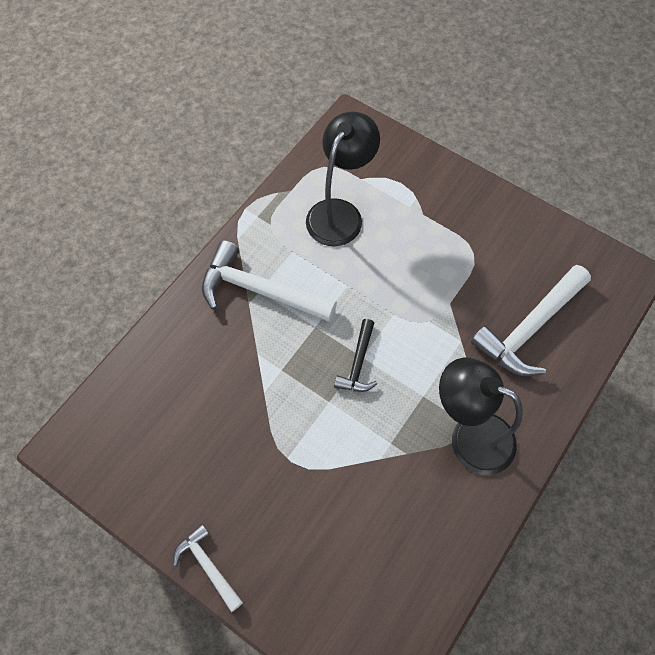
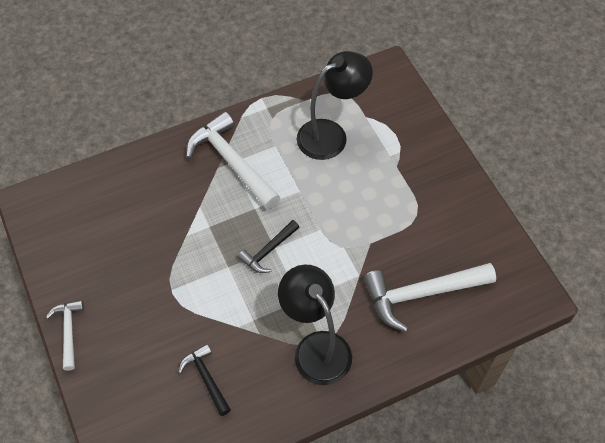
camera: 30 degrees right, 5 degrees down
(386, 531) = (206, 378): none -> black hammer

